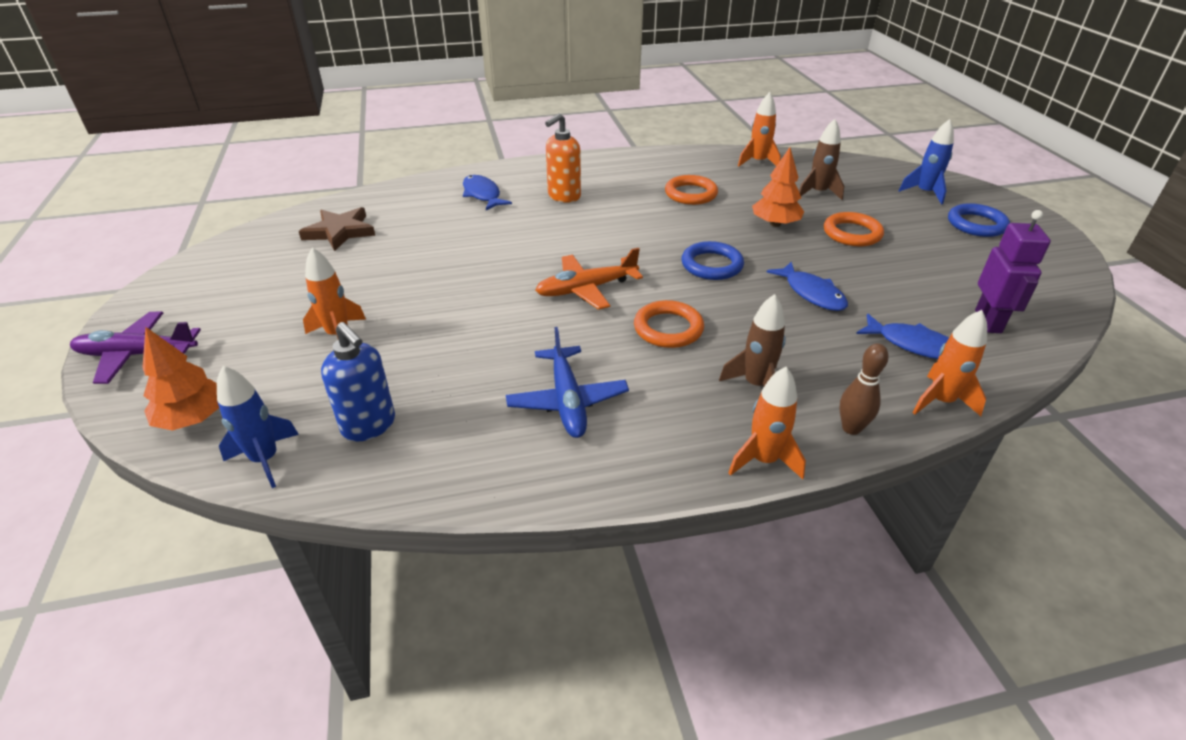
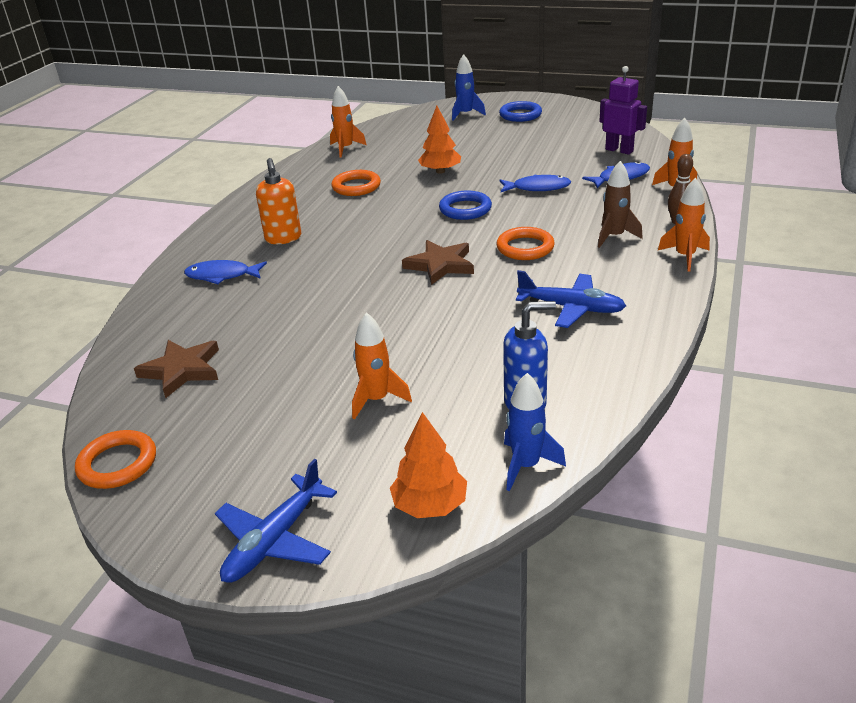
camera: 55 degrees left, 5 degrees down
(137, 355) = (275, 540): purple plane -> blue plane
(586, 289) = (440, 265): orange plane -> brown star
(818, 193) = (419, 144): brown rocket -> none
(852, 233) = (484, 152): orange ring -> orange ring (117, 464)

